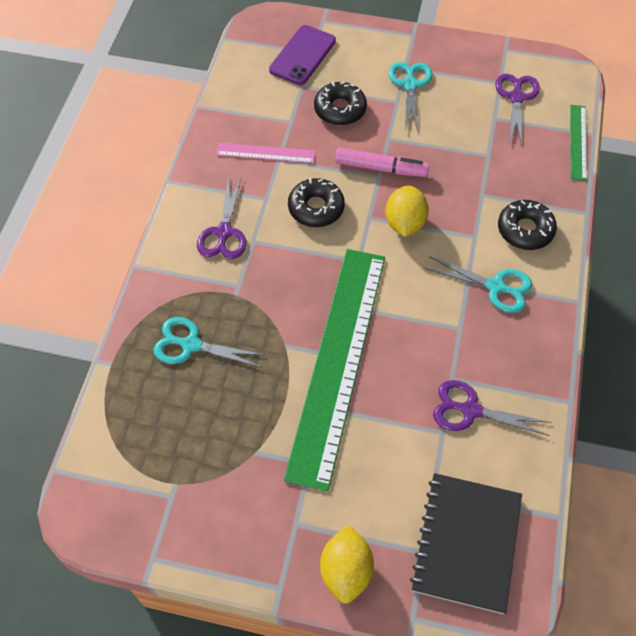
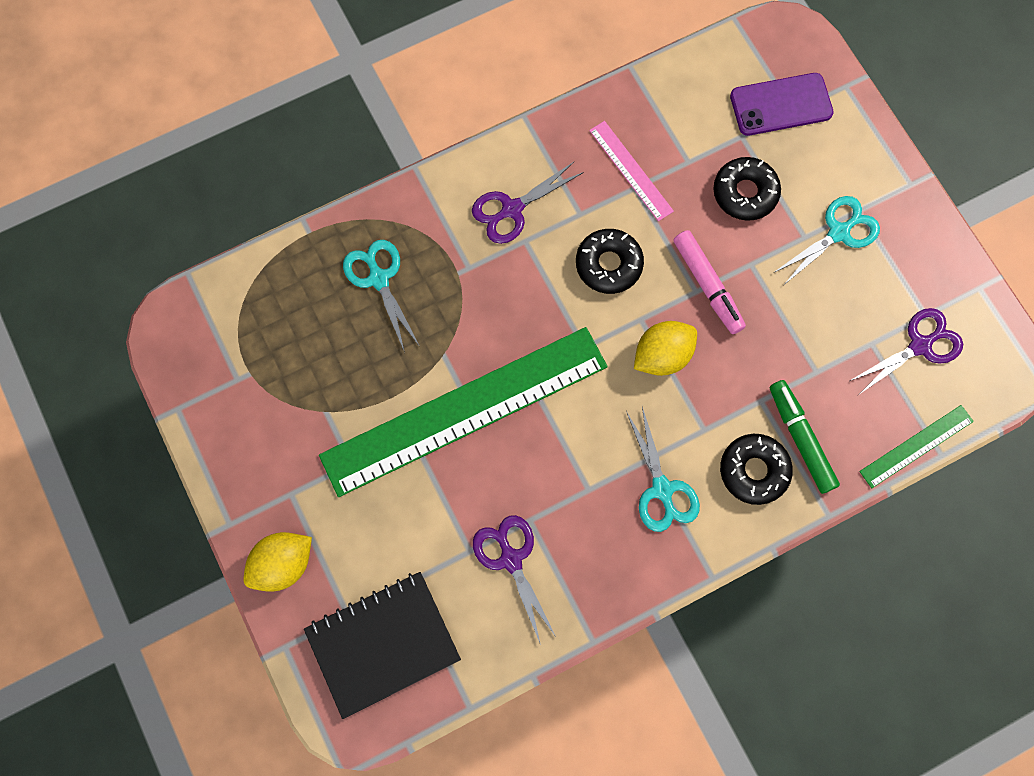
camera: 50 degrees right, 15 degrees up
(524, 192) = (800, 438): none -> green marker

